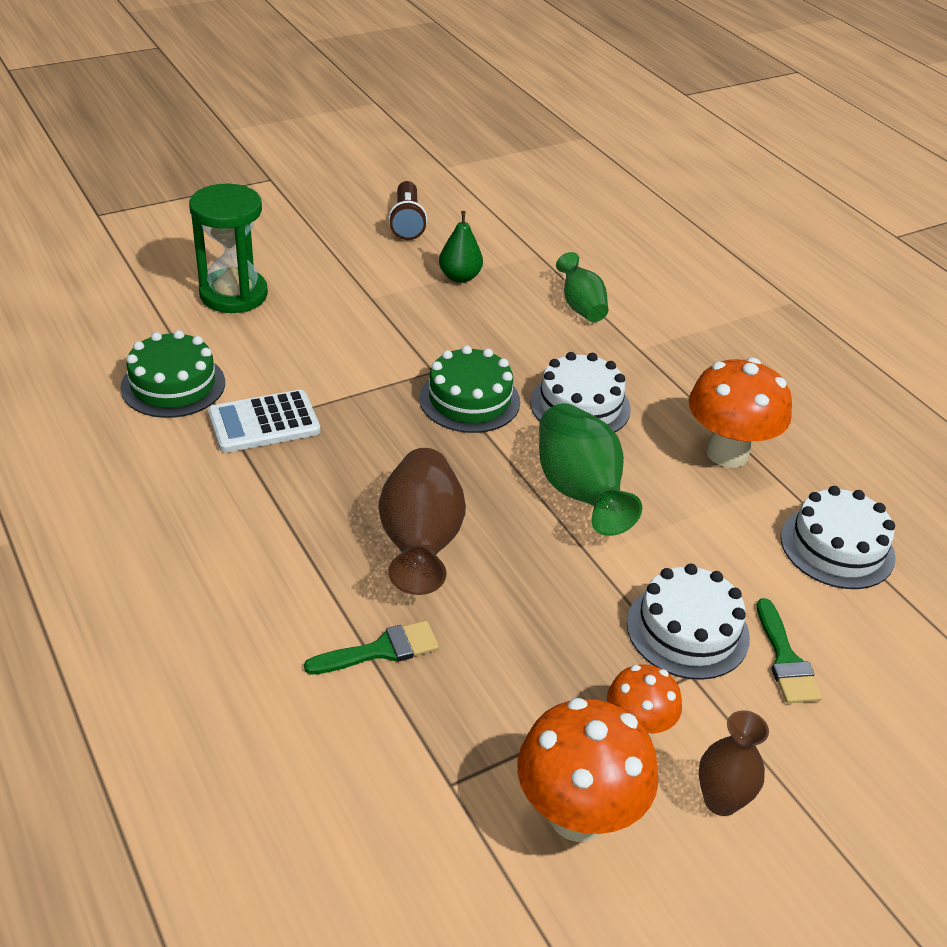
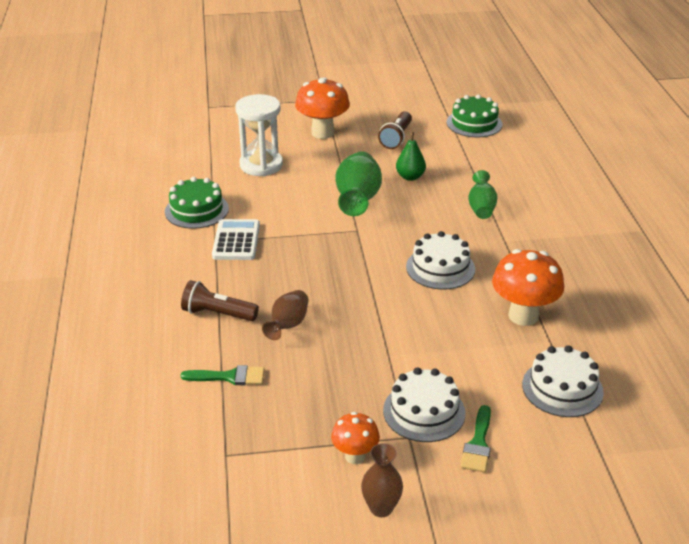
camera: 25 degrees right, 5 degrees down
(233, 294) = (261, 165): green hourglass -> white hourglass
(264, 423) = (236, 240): white calculator -> white calculator turned 90 degrees clockwise
(303, 549) = (217, 313): none -> brown flashlight
(420, 543) = (288, 325): brown vase -> brown vase, size x0.61
(469, 400) = (369, 251): green cake -> green cake (474, 123)
(577, 815) = (288, 491): orange mushroom -> orange mushroom (322, 133)
(579, 492) = (406, 318): green vase -> green vase (357, 200)

